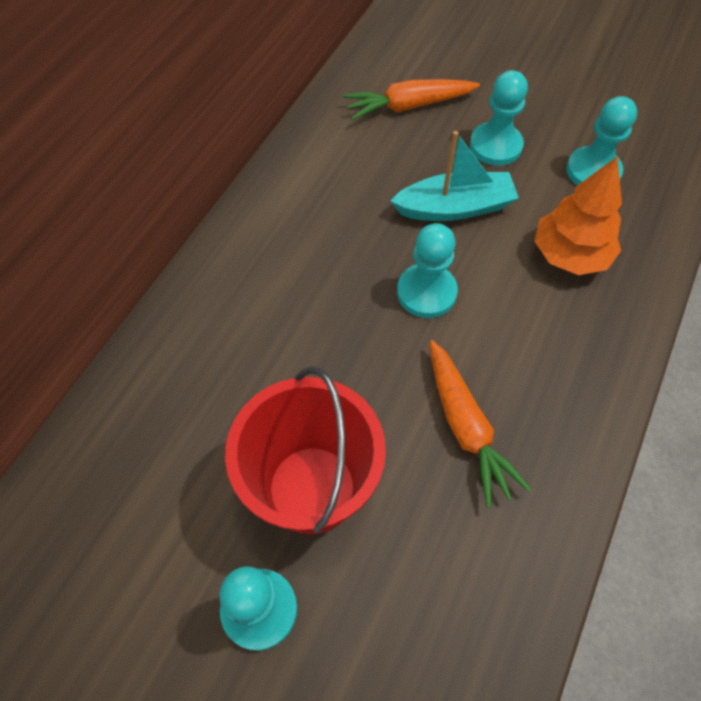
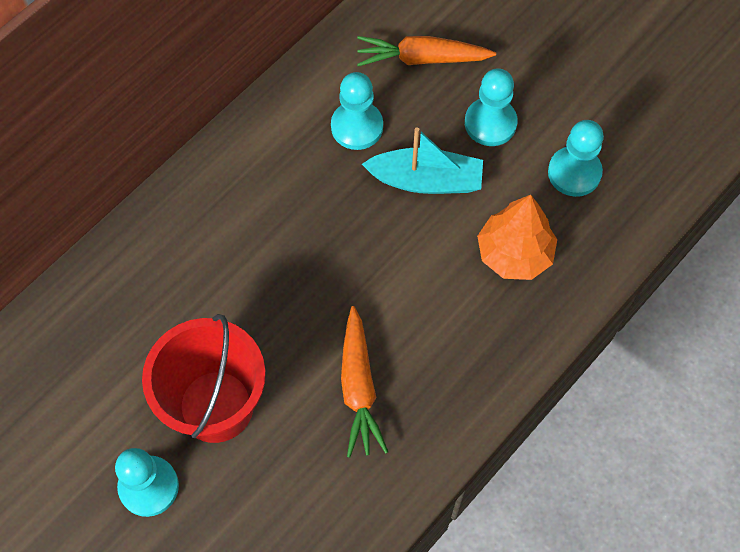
camera: 15 degrees right, 5 degrees up
(426, 292) = (369, 258): turquoise pawn -> turquoise pawn (357, 127)

